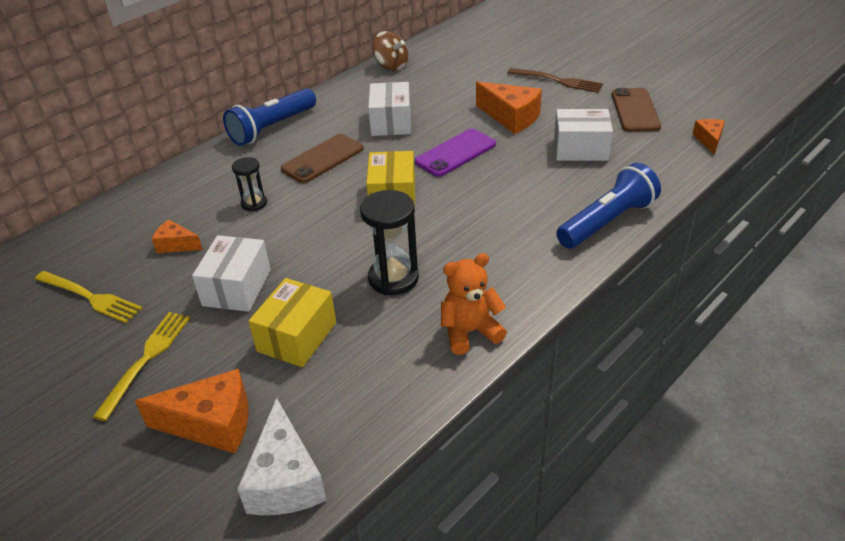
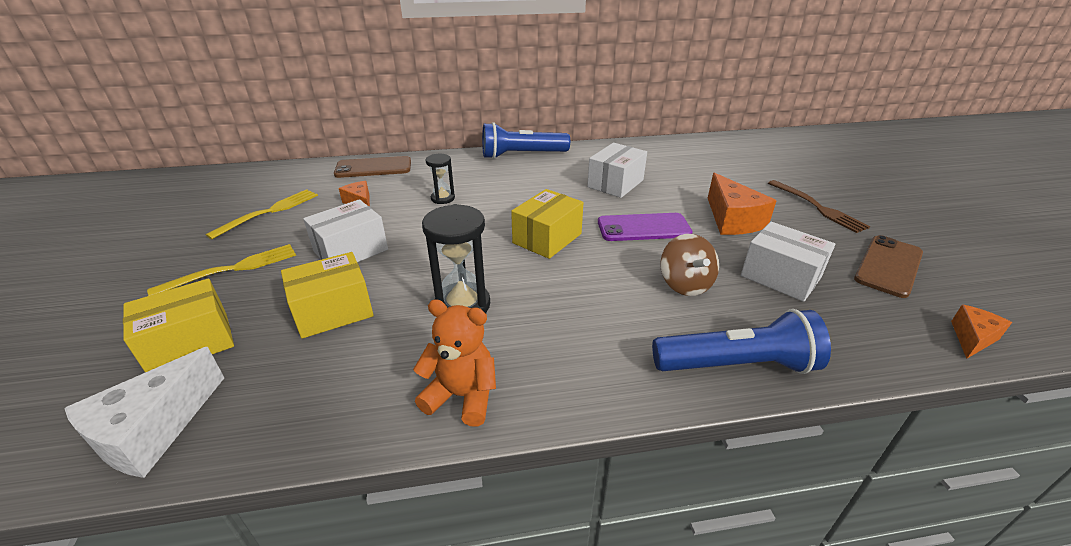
camera: 35 degrees right, 5 degrees down
(91, 297) = (269, 212): yellow fork -> yellow fork turned 120 degrees counterclockwise
(212, 424) = (190, 343): orange cheese -> yellow box
(323, 159) = (529, 189): brown phone -> brown phone (373, 168)
(391, 66) = (664, 145): brown spinning top -> brown spinning top (685, 284)

